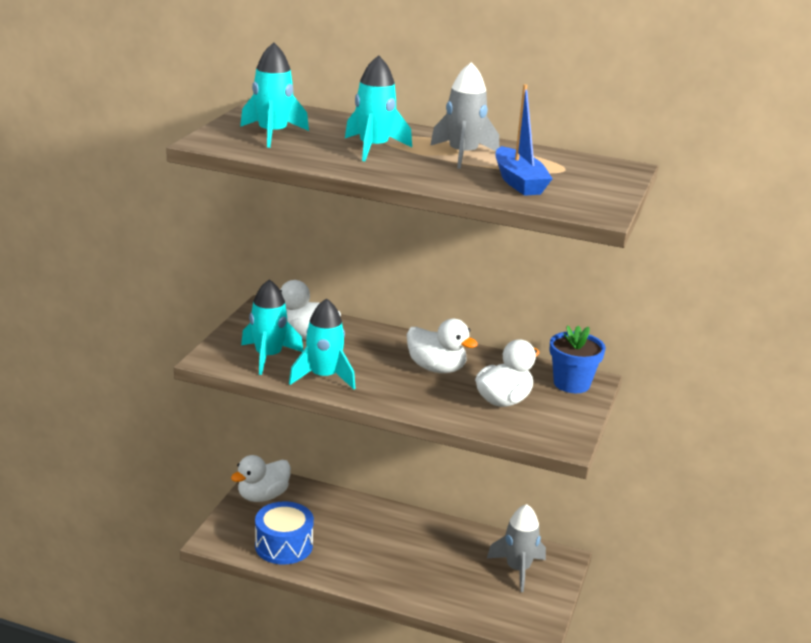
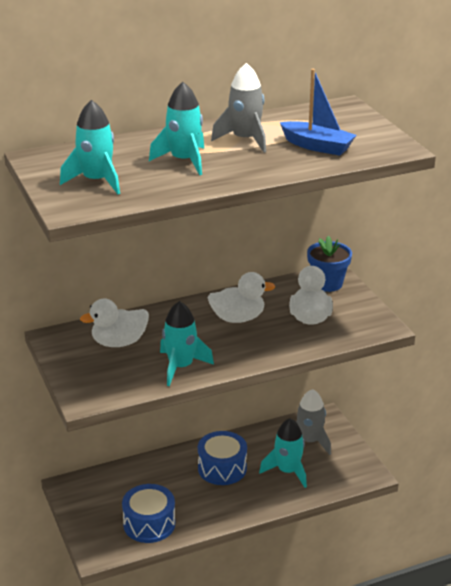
camera: 40 degrees left, 5 degrees up
(263, 496) = (84, 498): white duck -> none
(268, 356) = (120, 373): turquoise rocket -> turquoise rocket (288, 471)
(405, 542) = (222, 468): none -> blue drum

